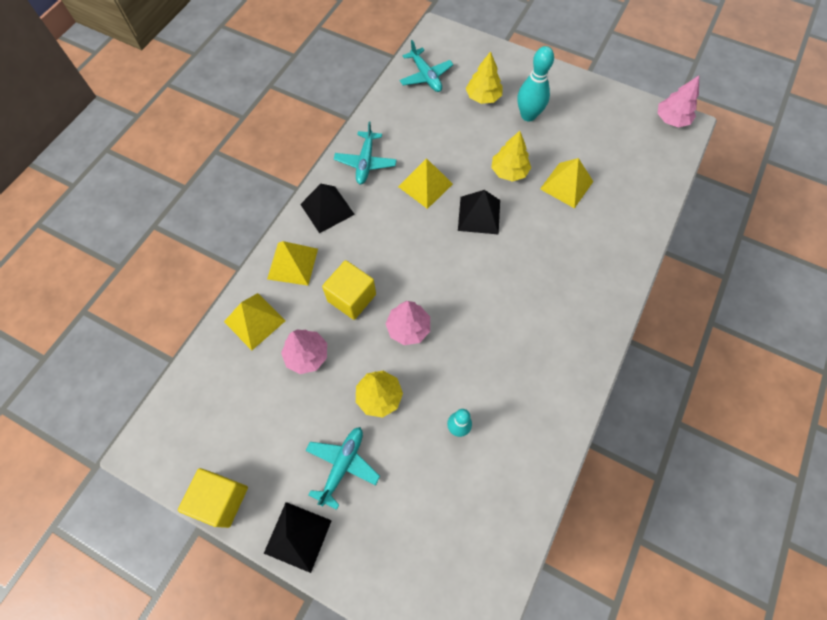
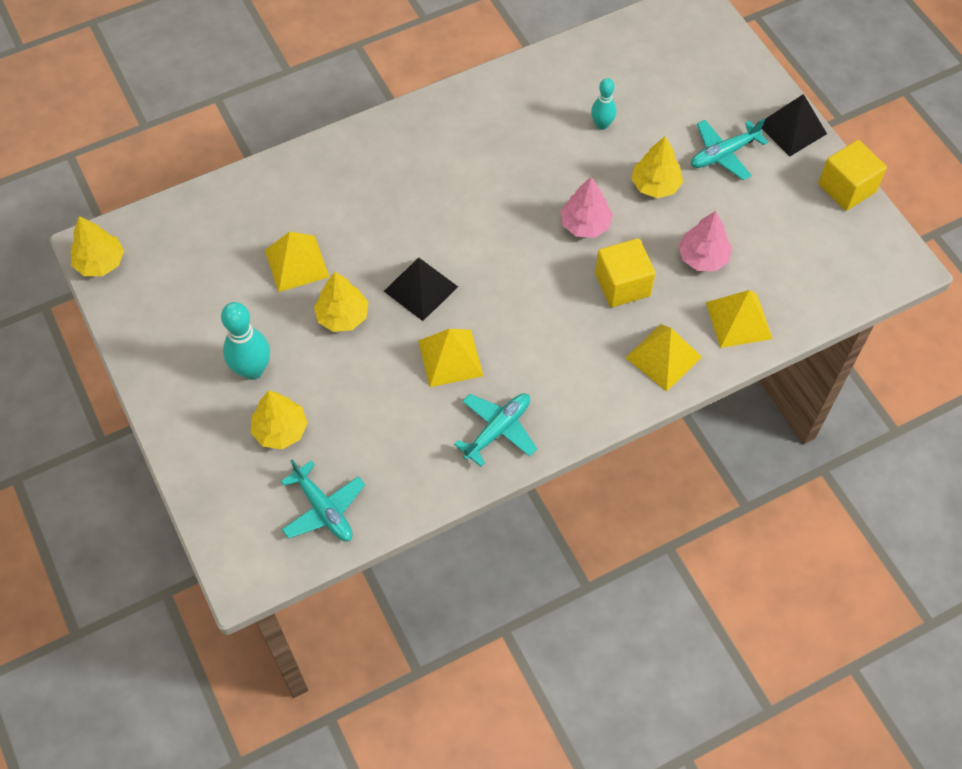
camera: 145 degrees left, 5 degrees down
(327, 209) = (584, 397): black pyramid -> none
(426, 76) = (324, 509): turquoise plane -> turquoise plane turned 135 degrees clockwise
(671, 119) = (100, 262): pink tree -> yellow tree

